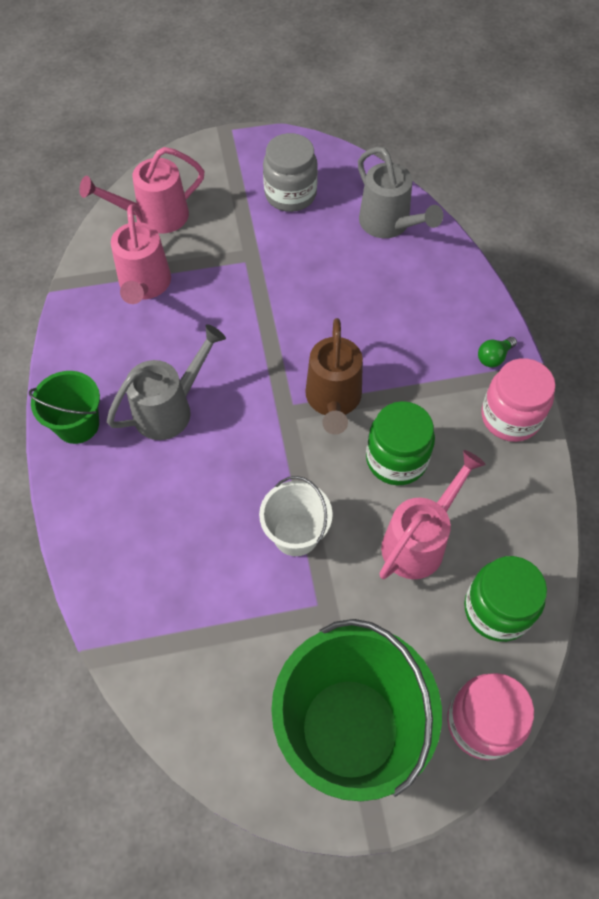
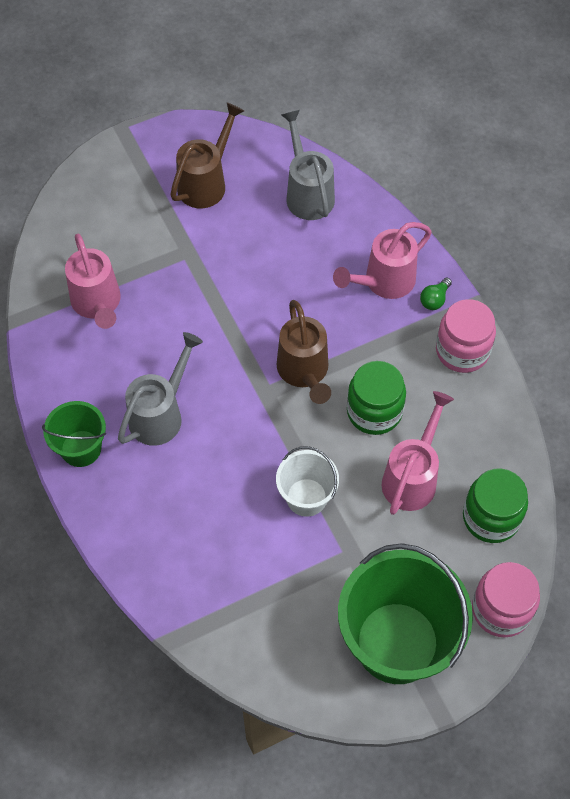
camera: 15 degrees left, 0 degrees up
(155, 217) = (83, 233): pink watering can -> pink watering can (383, 282)
(290, 194) = (206, 182): grey jar -> brown watering can
(389, 225) = (307, 193): grey watering can -> grey watering can turned 150 degrees counterclockwise

